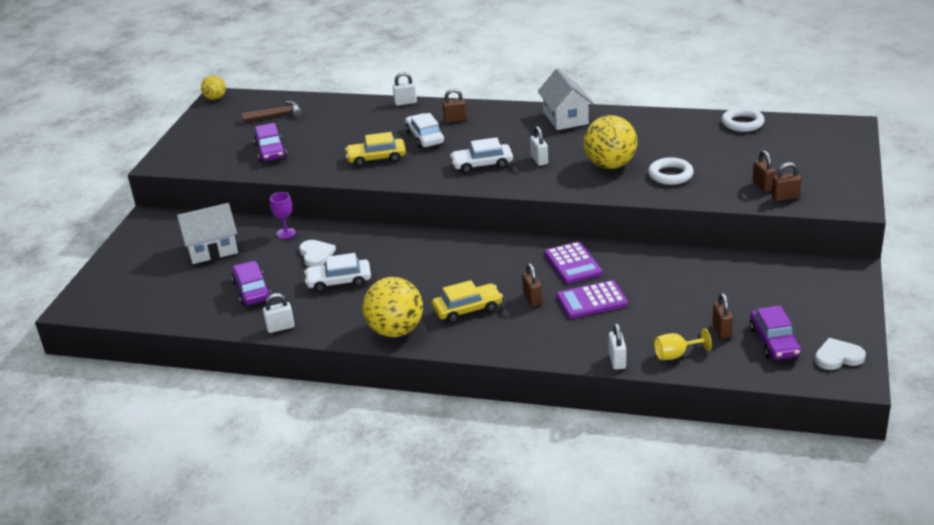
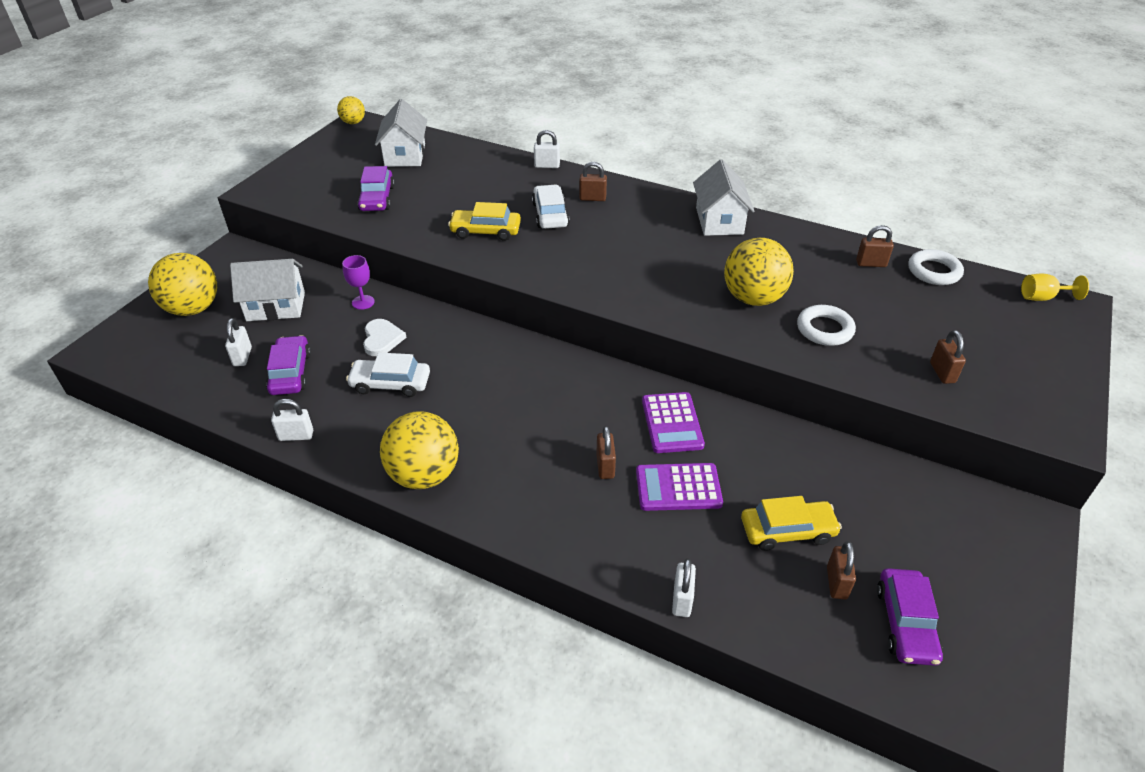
camera: 10 degrees right, 10 degrees up
(140, 264) = (193, 309): none -> yellow ball
(277, 115) = (405, 155): brown hammer -> white house
(467, 309) = (521, 463): yellow car -> yellow car (787, 531)
(482, 164) = (601, 265): white car -> none
(539, 160) = (670, 273): white padlock -> white padlock (242, 357)
(676, 355) = (764, 611): yellow goblet -> yellow goblet (1042, 298)
(785, 197) = (969, 398): brown padlock -> brown padlock (871, 264)
(838, 357) = (994, 677): white heart -> none

